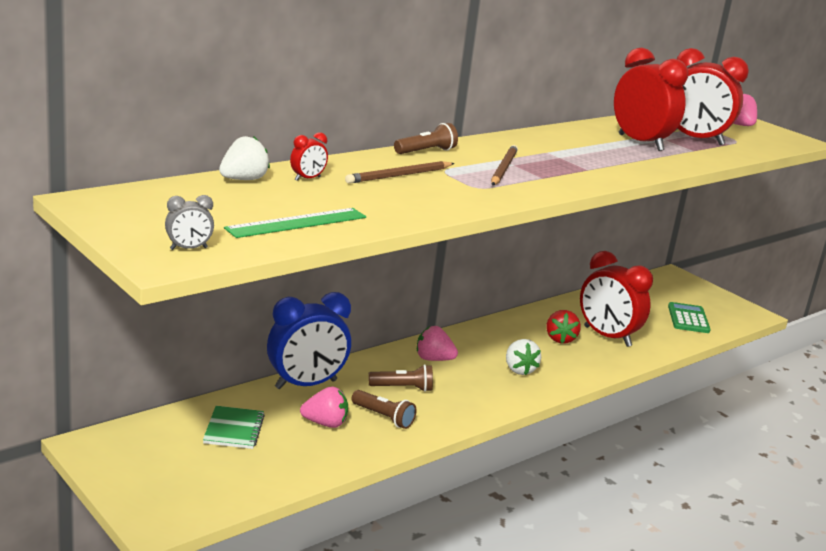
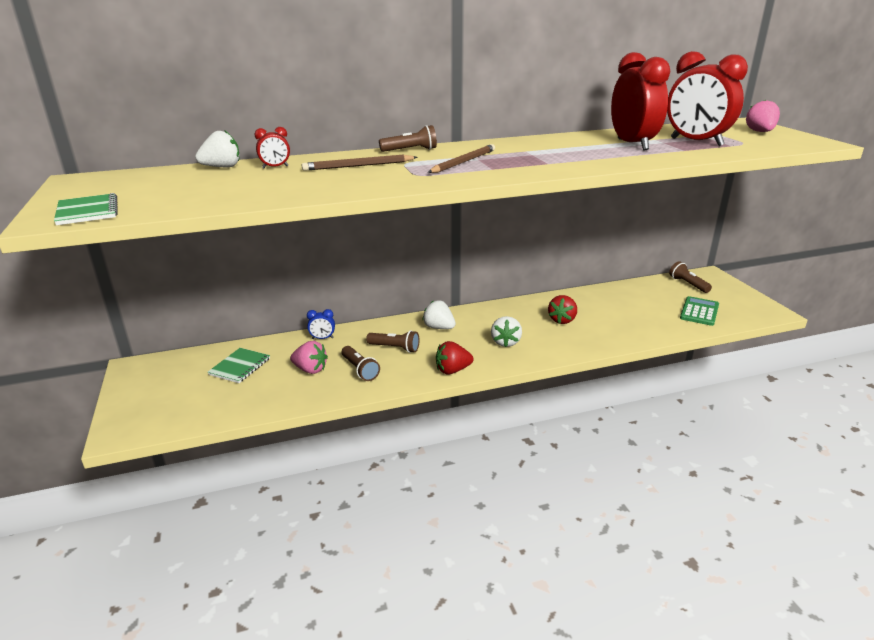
camera: 25 degrees right, 5 degrees up
(188, 248) = (87, 211): grey clock -> green notebook
(297, 223) = (210, 196): green ruler -> none
(306, 384) = (322, 338): blue clock -> blue clock, size x0.42
(433, 359) = (439, 327): pink strawberry -> white strawberry
(486, 407) = (452, 370): none -> red strawberry
(607, 336) = (607, 321): red clock -> none
(659, 288) = (688, 284): none -> brown flashlight

